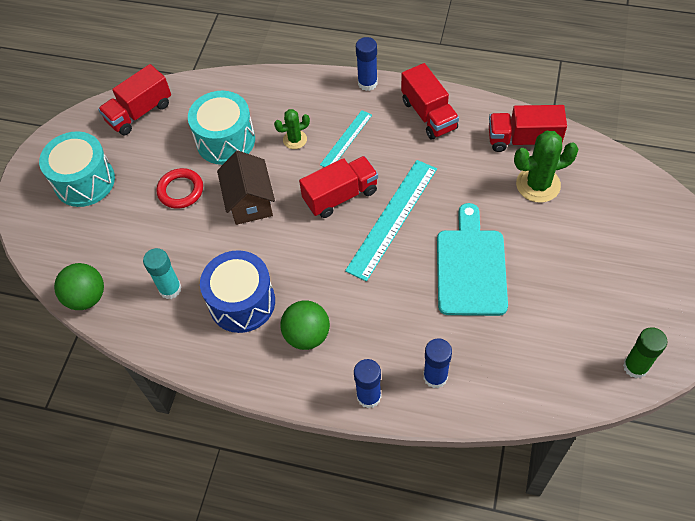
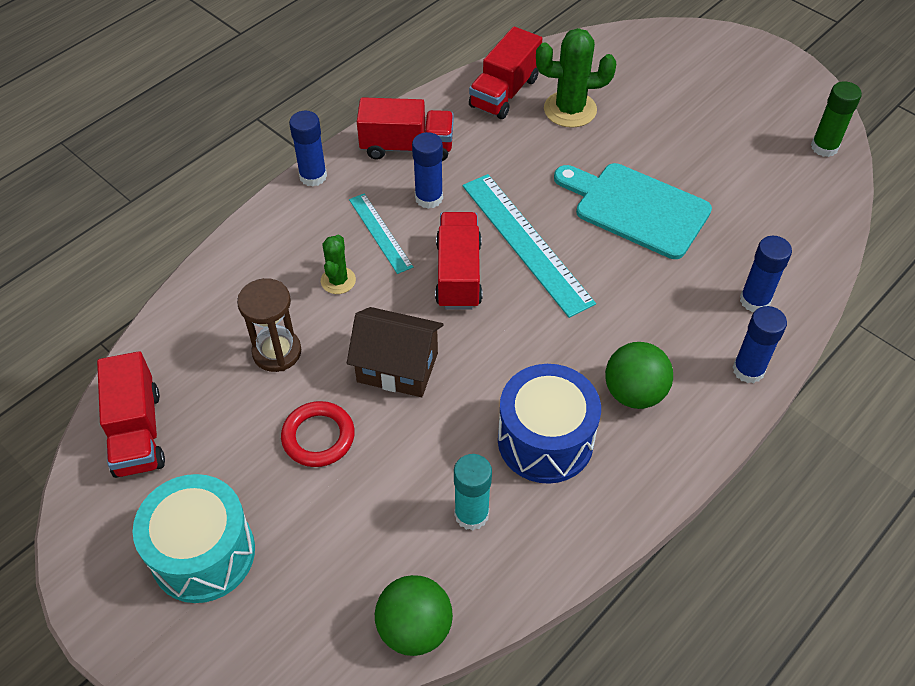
camera: 65 degrees left, 5 degrees down
(225, 140) = (277, 352): turquoise drum -> brown hourglass
(393, 148) = (429, 198): none -> blue glue stick
(538, 185) = (570, 110): green cactus -> green cactus turned 75 degrees clockwise

